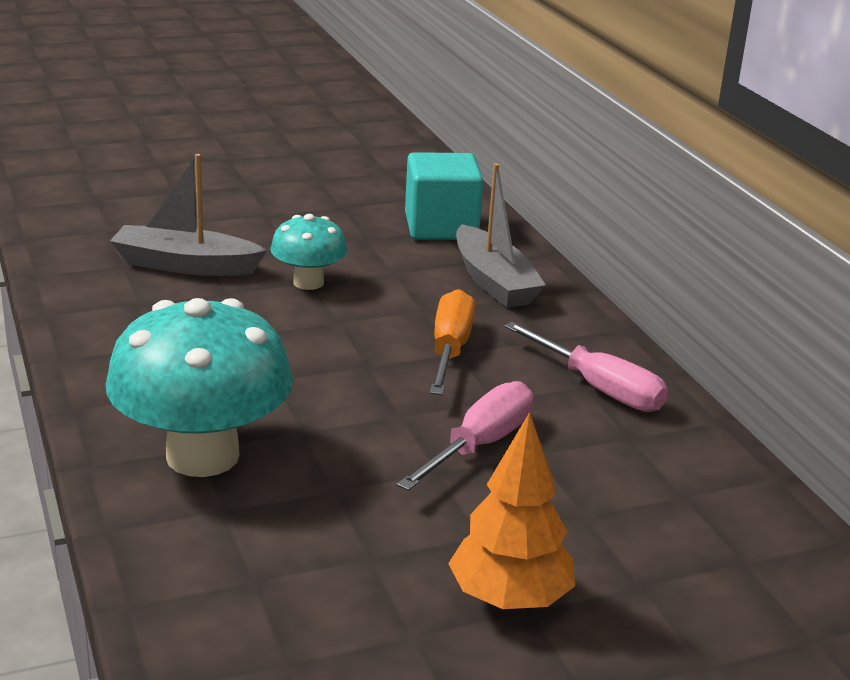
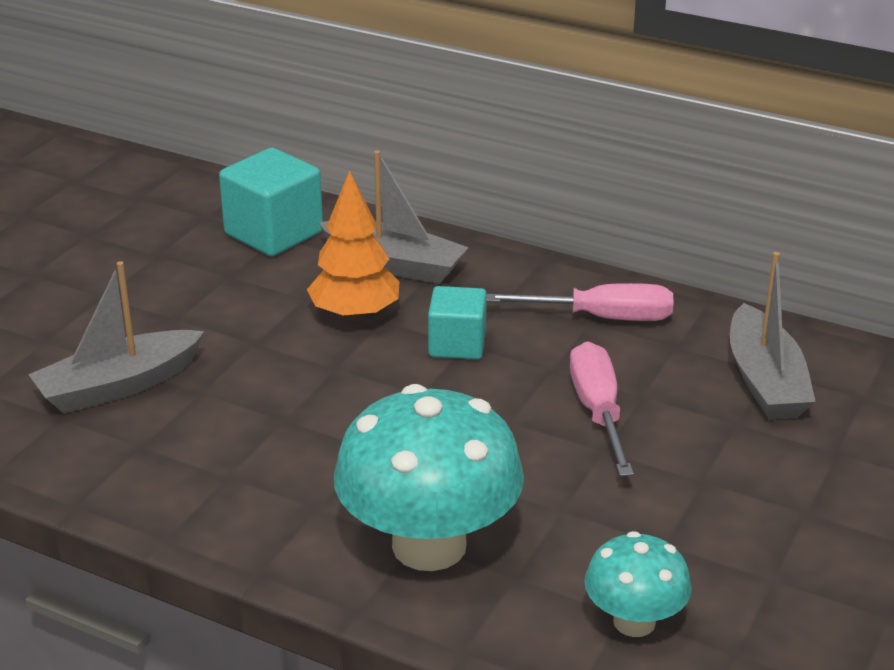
camera: 40 degrees left, 5 degrees up
(308, 282) = (253, 344): turquoise mushroom -> turquoise mushroom (634, 622)
(449, 350) = (457, 345): orange screwdriver -> turquoise cube
(509, 599) = (786, 514): orange tree -> orange tree (355, 315)
(667, 500) = (765, 381): none -> grey boat

